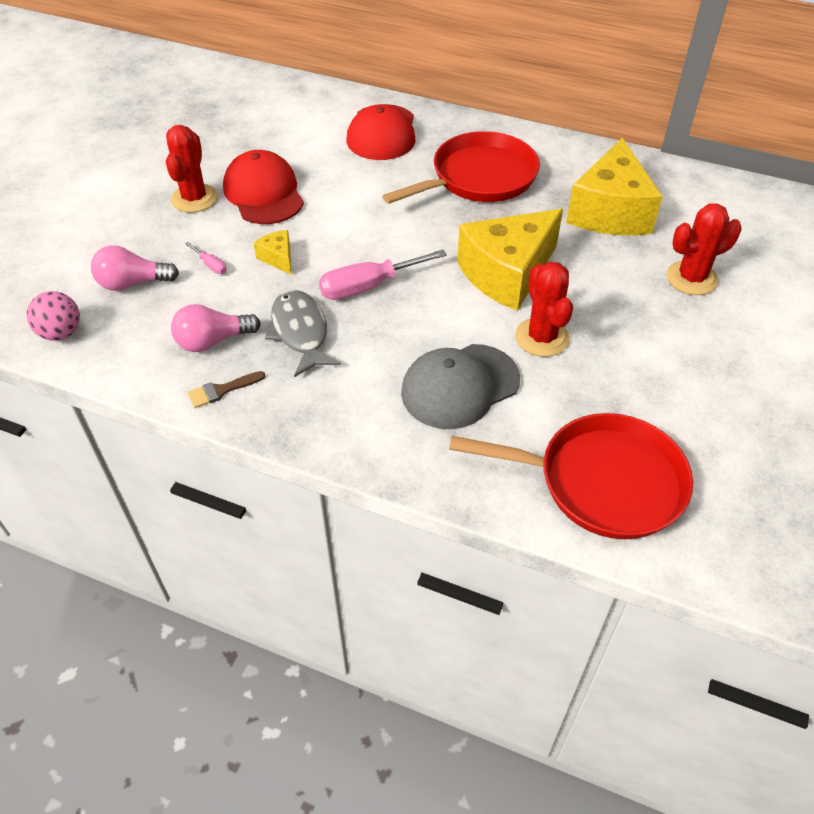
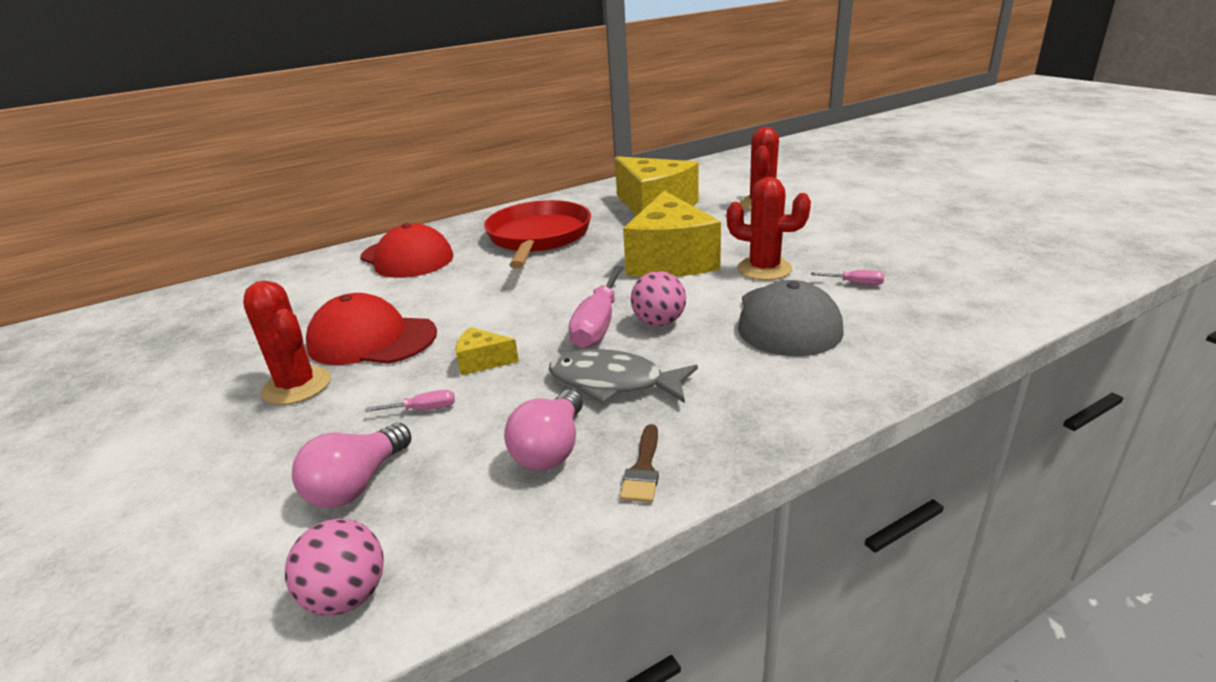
camera: 50 degrees left, 20 degrees down
(397, 316) = (659, 323): none -> pink ball
(564, 406) = (855, 283): none -> pink screwdriver
(602, 482) = (959, 295): red pan -> none

